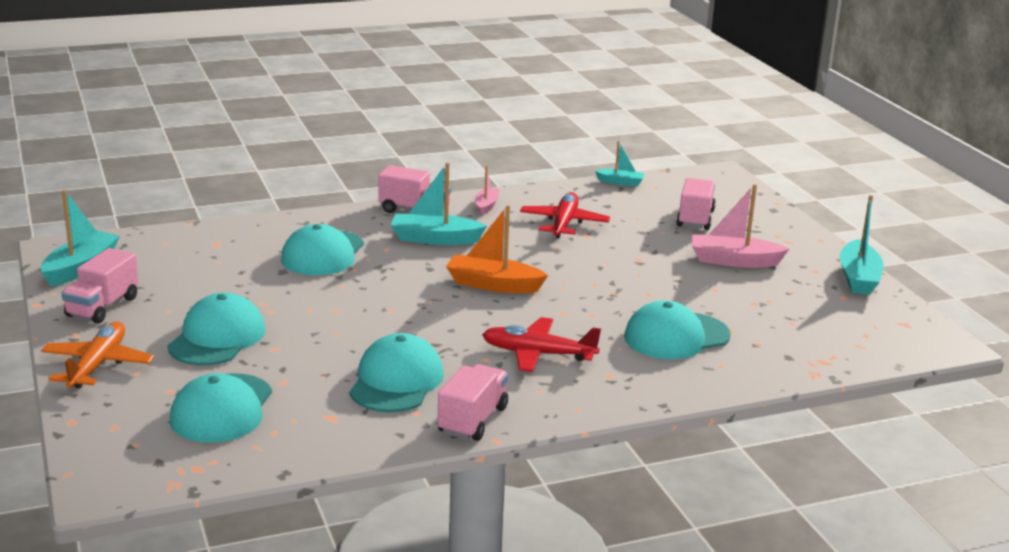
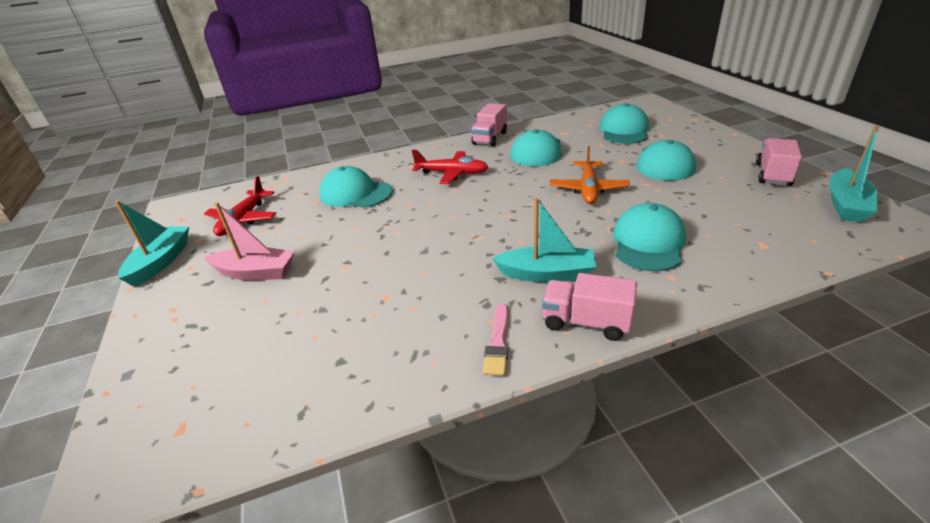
camera: 175 degrees left, 10 degrees up
(98, 365) = (719, 142): orange plane -> orange plane (588, 189)
(486, 206) = (498, 342): pink boat -> pink brush
(493, 285) = (483, 223): orange boat -> none
(564, 223) = (405, 315): red plane -> red plane (243, 219)
(620, 182) = (294, 432): turquoise boat -> none
(676, 336) = (355, 193): turquoise cap -> turquoise cap turned 135 degrees counterclockwise
(695, 219) = (244, 342): pink truck -> none

